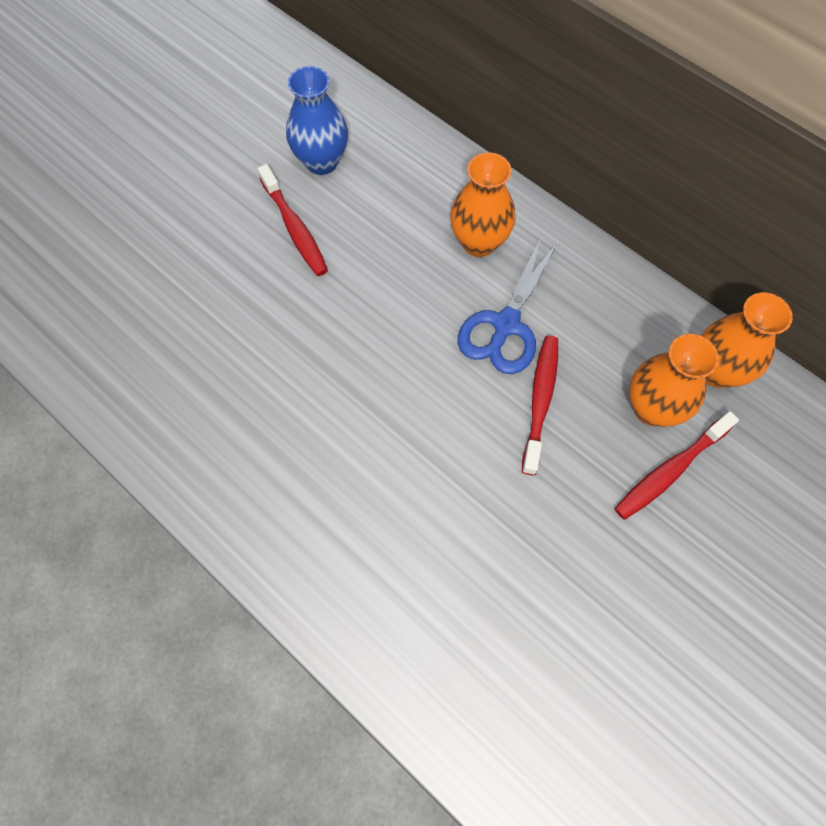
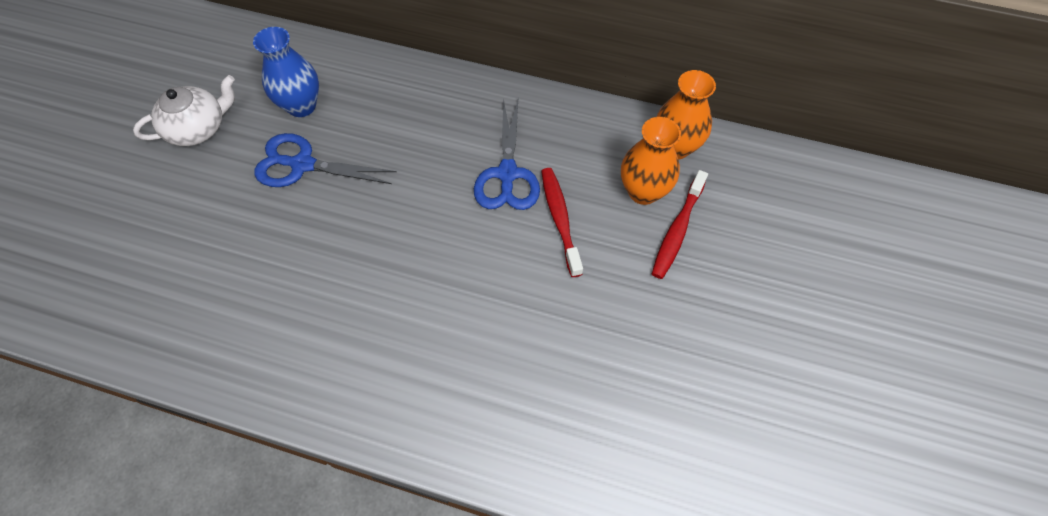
camera: 25 degrees left, 5 degrees down
(209, 148) = (198, 128): none -> white teapot
(295, 228) = (302, 164): red toothbrush -> blue scissors
(479, 242) = (458, 121): orange vase -> none

